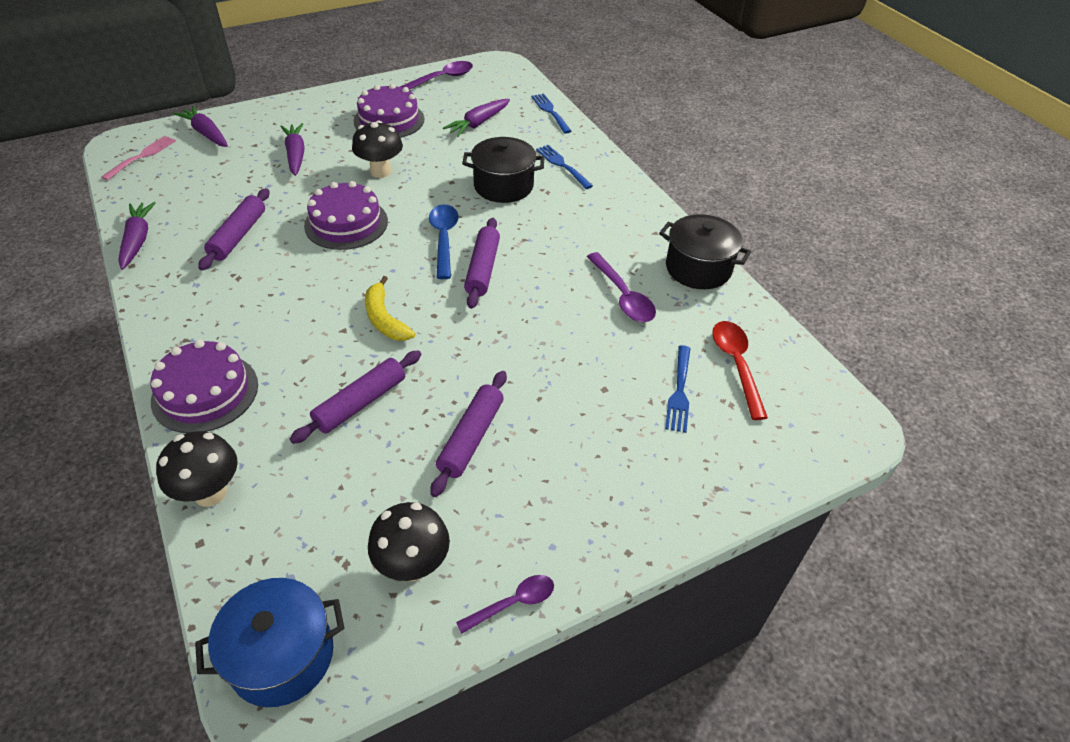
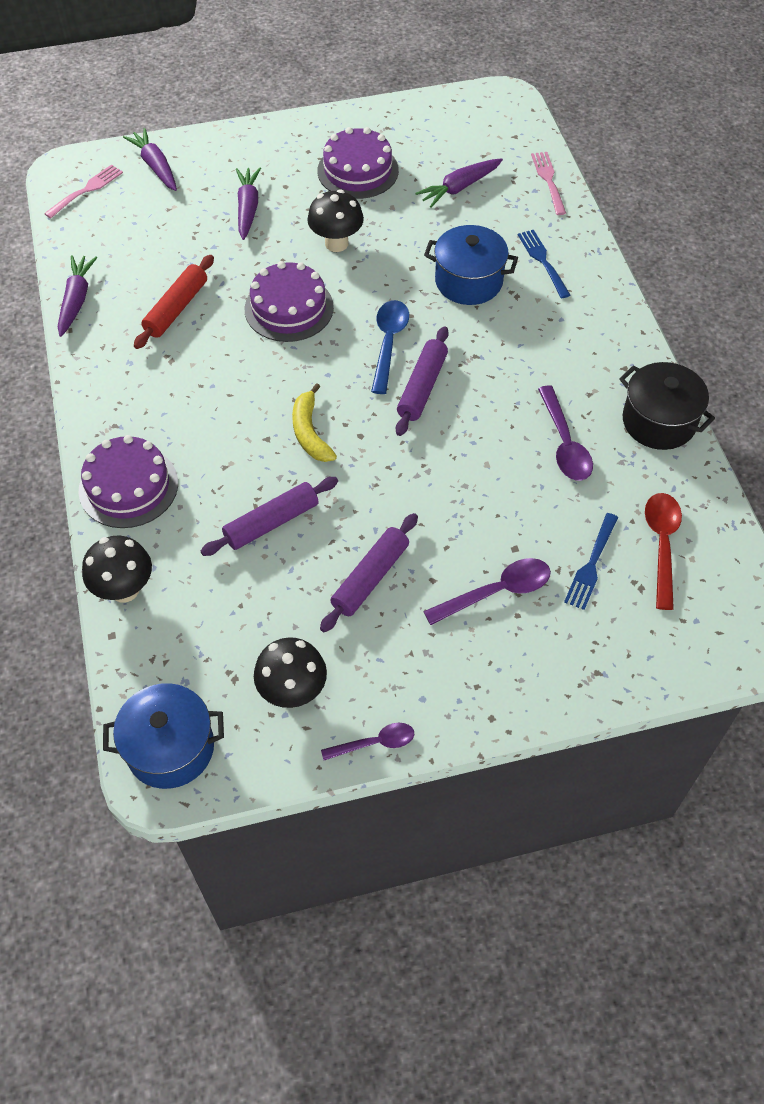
camera: 15 degrees right, 10 degrees up
(238, 236) = (176, 308): purple rolling pin -> red rolling pin
(441, 79) = (429, 115): purple spoon -> purple spoon (496, 592)
(503, 186) = (468, 281): black pot -> blue pot
(551, 112) = (549, 181): blue fork -> pink fork

